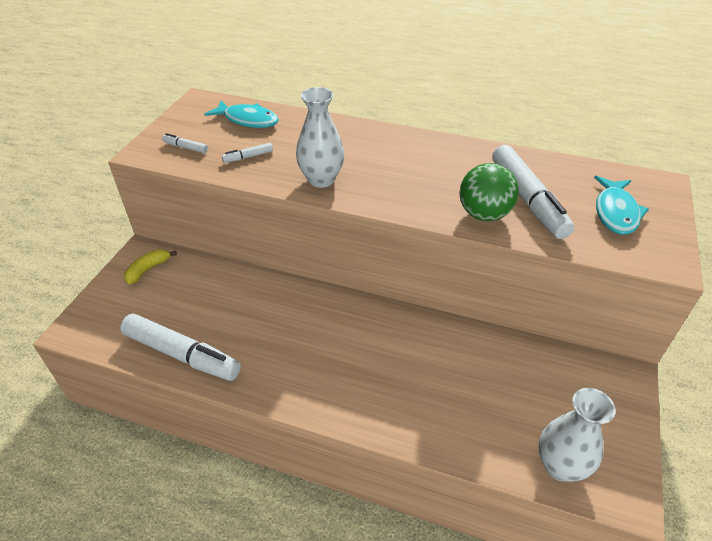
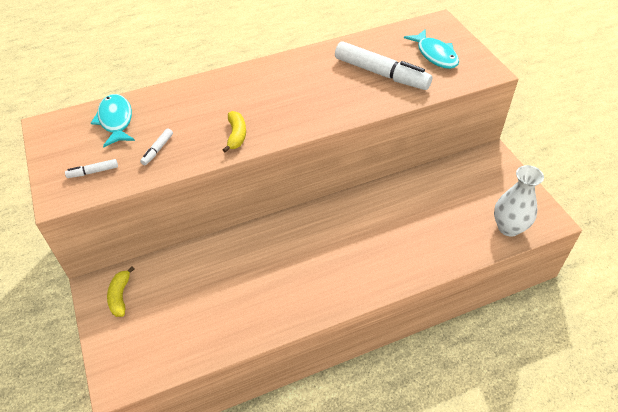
camera: 40 degrees left, 5 degrees up
(182, 354) = (227, 332): white marker -> none
(248, 120) = (116, 120): turquoise fish -> turquoise fish turned 90 degrees counterclockwise
(321, 179) = (236, 135): white vase -> yellow banana
(484, 214) = (368, 98): green ball -> none

